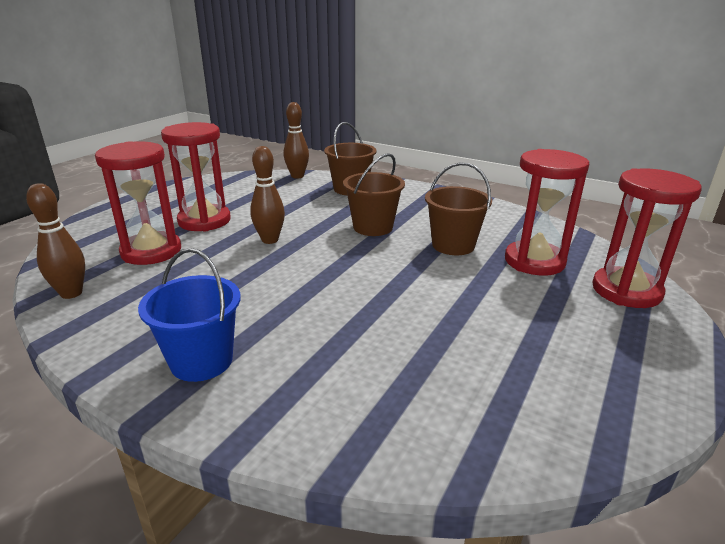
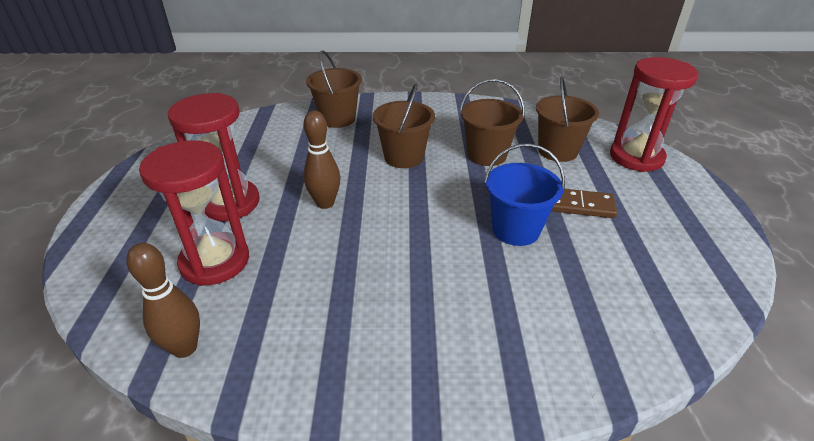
camera: 30 degrees left, 10 degrees up
(201, 361) = (410, 358): blue bucket -> blue bucket (515, 230)
(297, 176) = (267, 117): brown bowling pin -> none
(503, 310) = (580, 205): none -> brown domino
(534, 261) = (557, 151): red hourglass -> brown bucket

